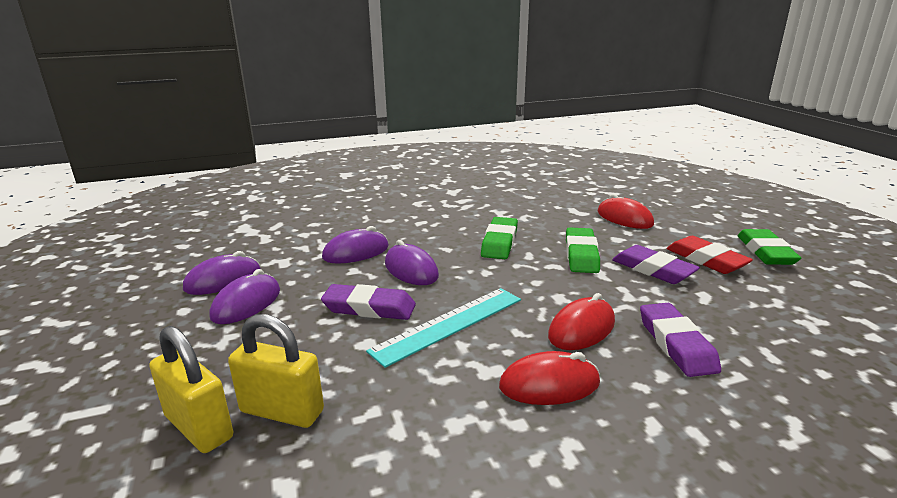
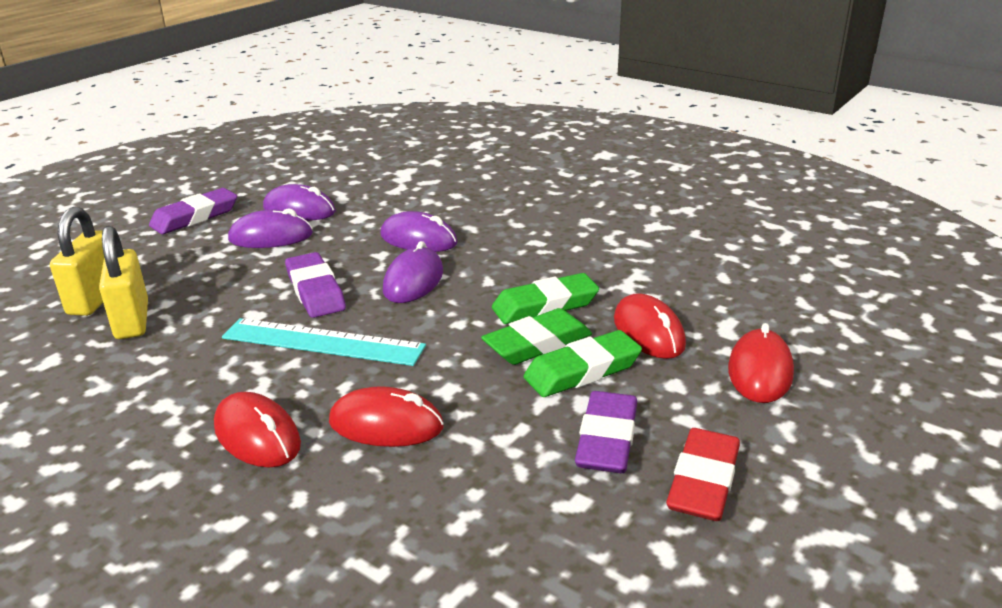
camera: 55 degrees right, 5 degrees up
(561, 228) = (648, 332): none -> red mouse
(676, 344) = (412, 504): purple eraser -> purple eraser (195, 217)
(765, 252) = (822, 541): green eraser -> green eraser (537, 343)

